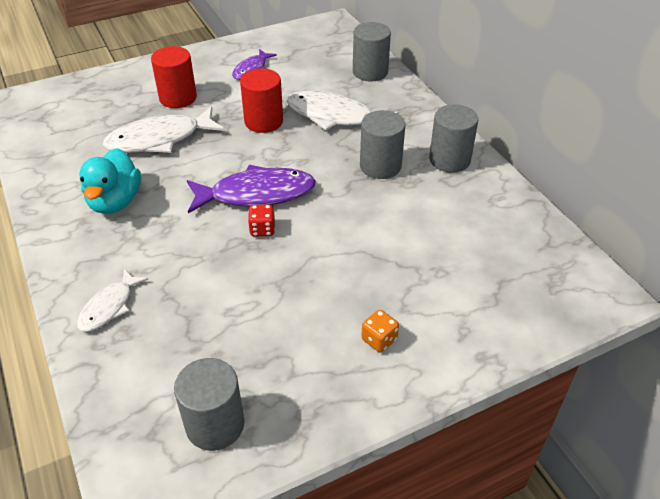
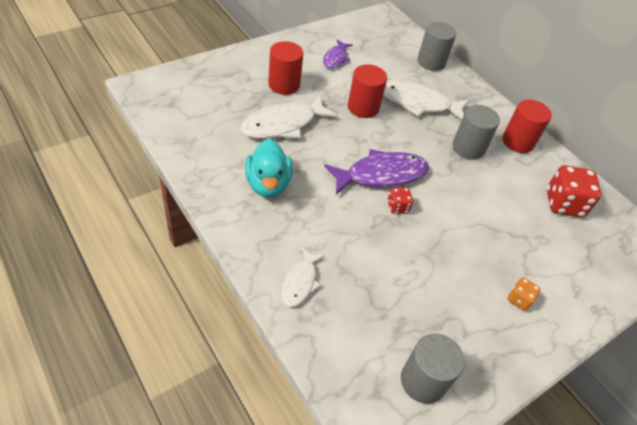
camera: 15 degrees left, 5 degrees up
(449, 160) = (517, 142): grey cylinder -> red cylinder
(485, 231) = (563, 204): none -> red dice

